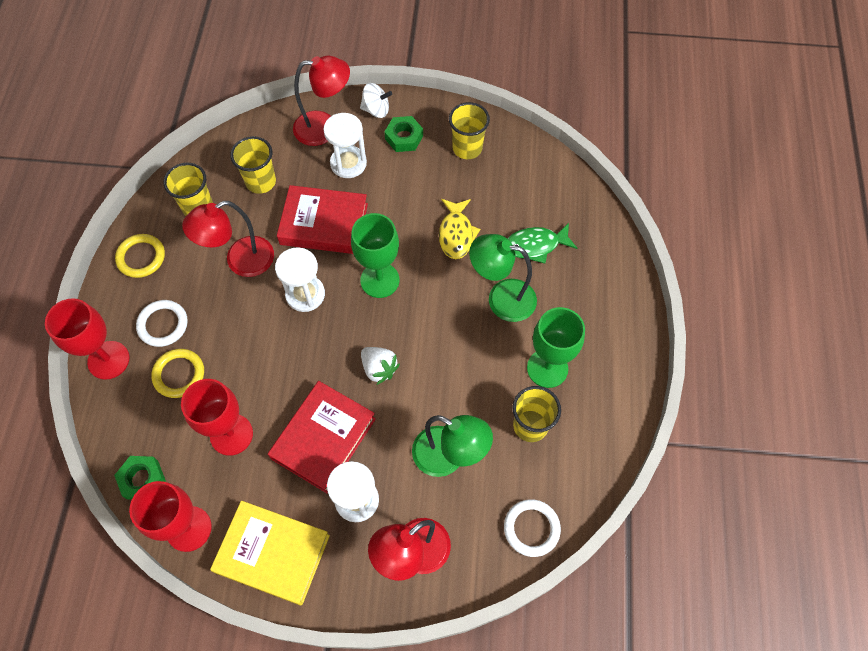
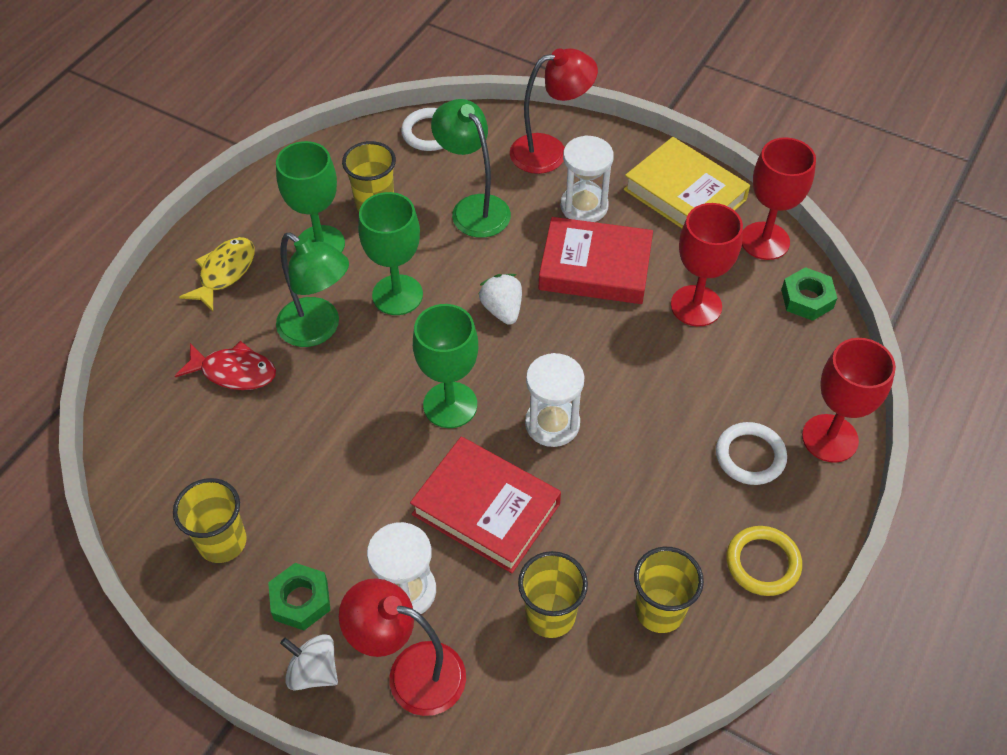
camera: 155 degrees left, 10 degrees down
(179, 374) = (742, 389): yellow ring -> none
(240, 261) = (622, 501): red lamp -> none
(323, 438) = (595, 267): red book -> red book turned 45 degrees clockwise
(456, 234) = (320, 425): yellow fish -> yellow fish (224, 272)
(462, 349) = (397, 295): none -> green goblet
(535, 245) = (234, 372): green fish -> red fish

